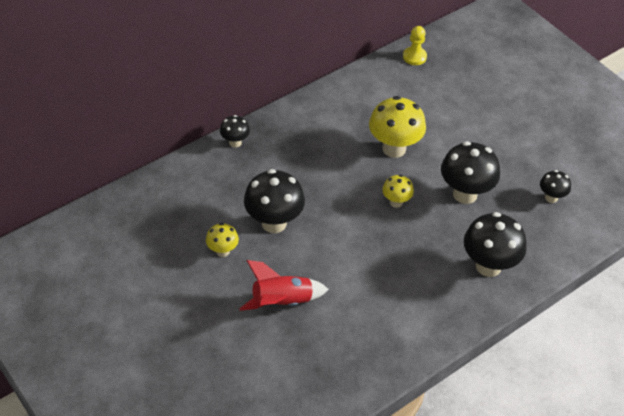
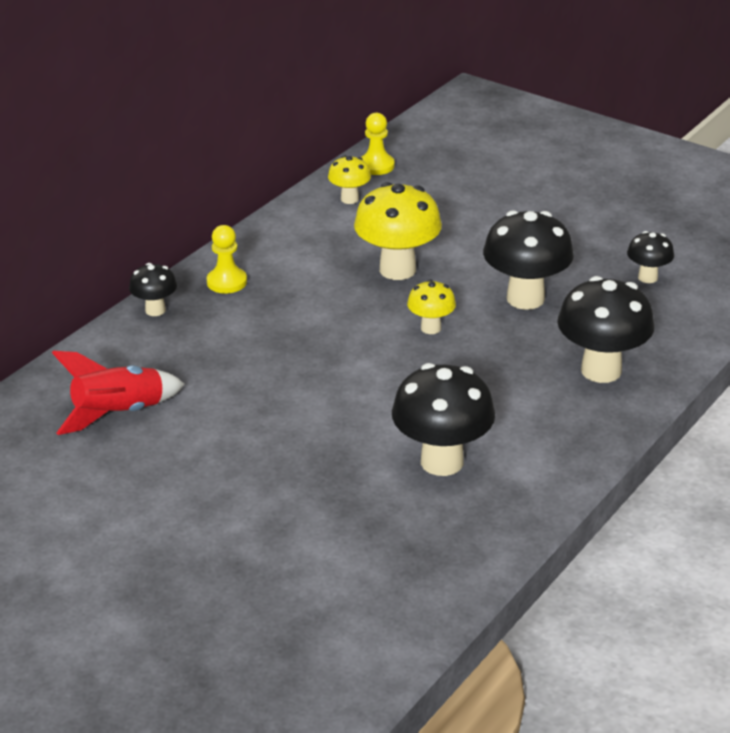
camera: 15 degrees left, 15 degrees down
(222, 251) = (195, 440): yellow mushroom -> yellow mushroom (349, 199)
(274, 223) = (259, 390): black mushroom -> black mushroom (442, 462)
(282, 301) = (316, 479): red rocket -> red rocket (119, 414)
(285, 131) = (227, 282): none -> yellow pawn

